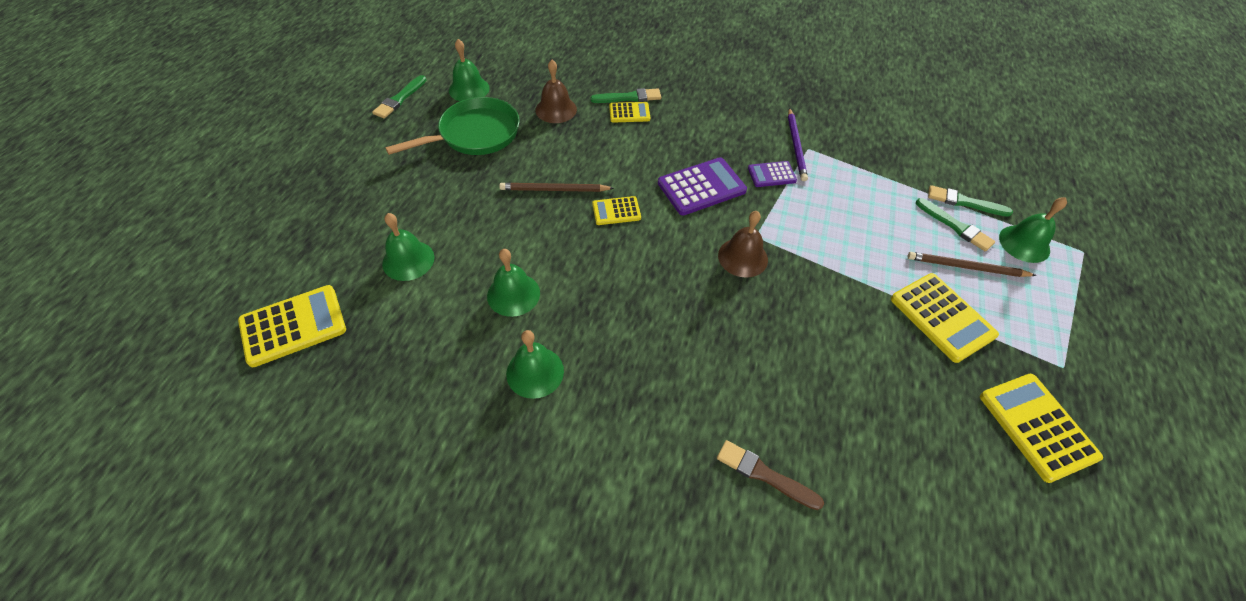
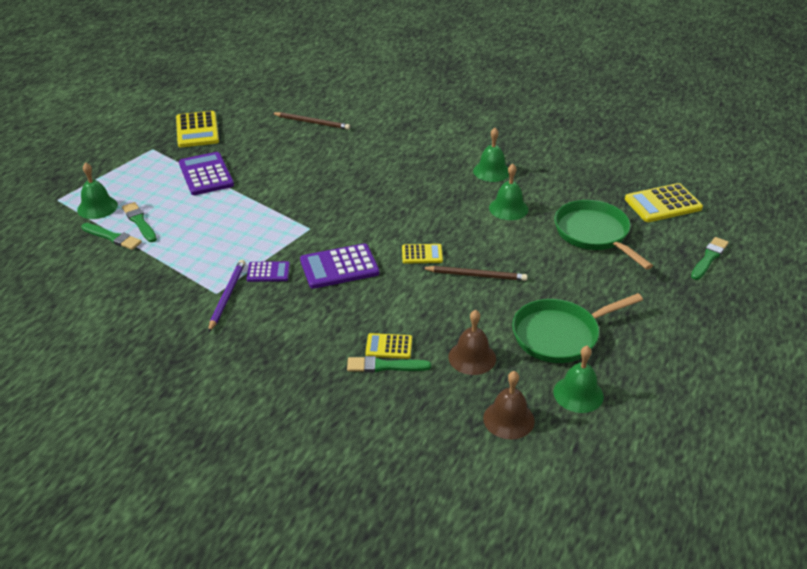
camera: 170 degrees left, 15 degrees down
(400, 99) = (658, 387): green brush -> green brush (709, 258)
(408, 260) = (594, 234): green bell -> green pan
(743, 257) = (328, 216): brown bell -> brown bell (508, 419)
(764, 475) = (364, 127): brown brush -> none
(942, 317) = (206, 174): yellow calculator -> purple calculator
(966, 267) = (159, 197): brown pencil -> brown pencil (312, 122)

